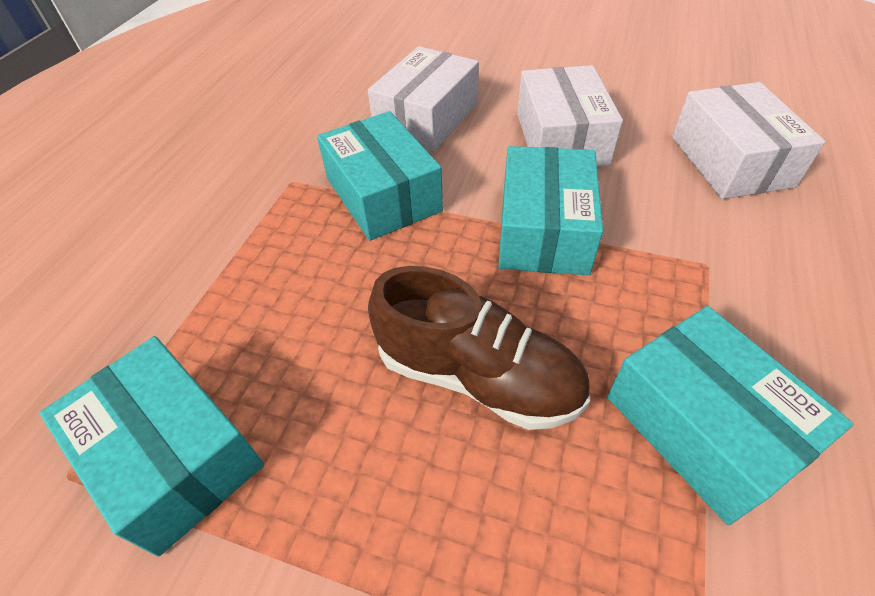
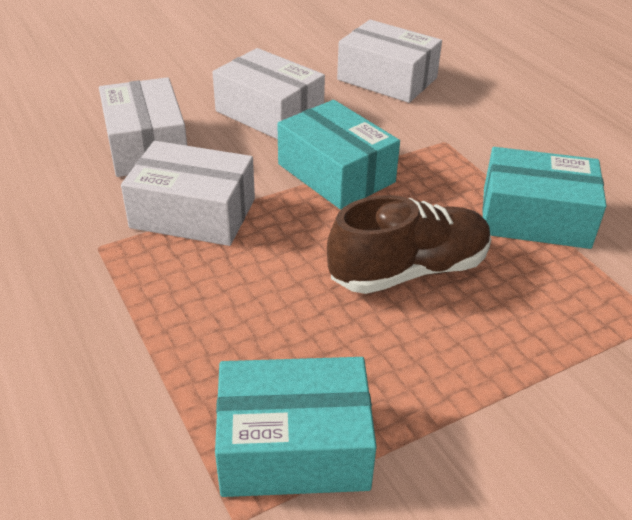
camera: 50 degrees left, 10 degrees down
(383, 195) = (193, 213): turquoise box -> white box

